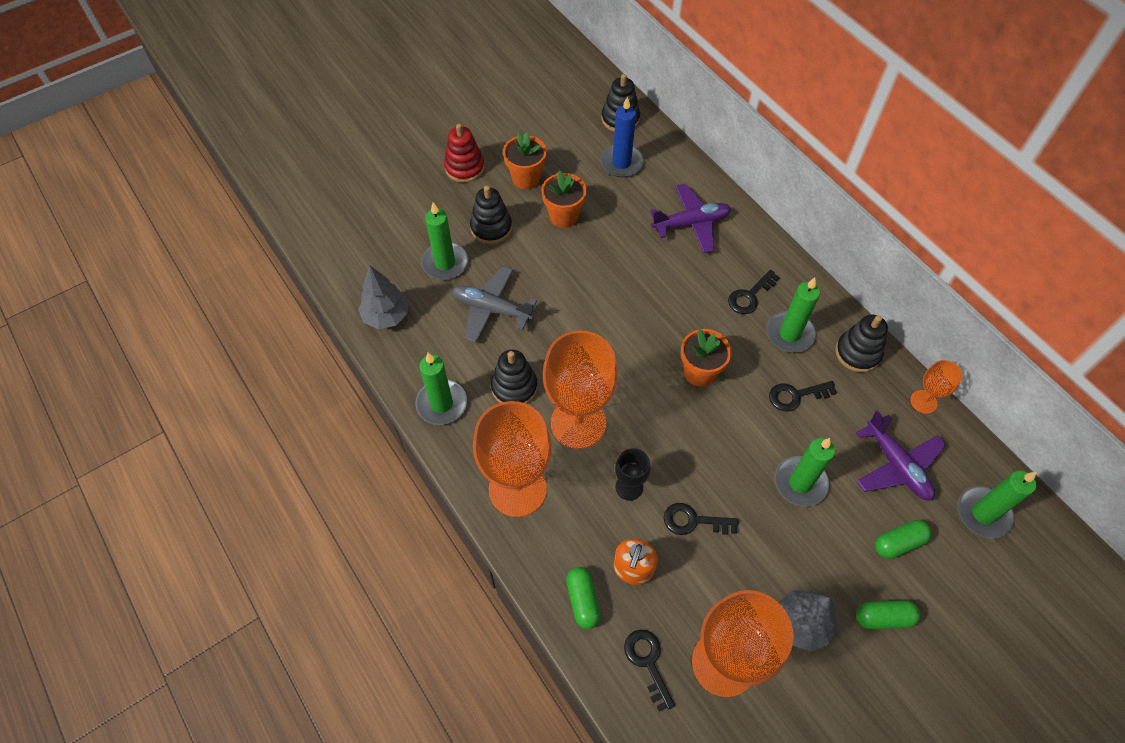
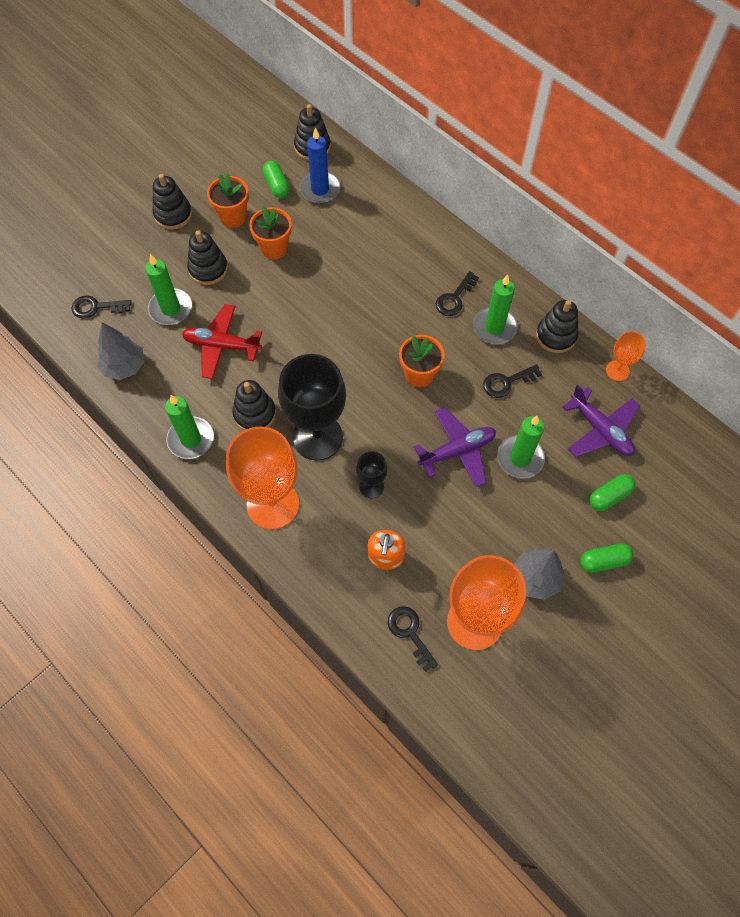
camera: 10 degrees left, 5 degrees up
(464, 168) = (173, 214): red stacking toy -> black stacking toy
(492, 309) = (222, 345): grey plane -> red plane
(578, 423) = (317, 437): orange goblet -> black goblet
(583, 600) = (346, 591): green capsule -> green capsule (277, 185)
(691, 223) = (392, 238): purple plane -> purple plane (457, 451)
(693, 521) = (432, 506): black key -> black key (96, 307)
(983, 513) = (677, 459): green candle -> none

